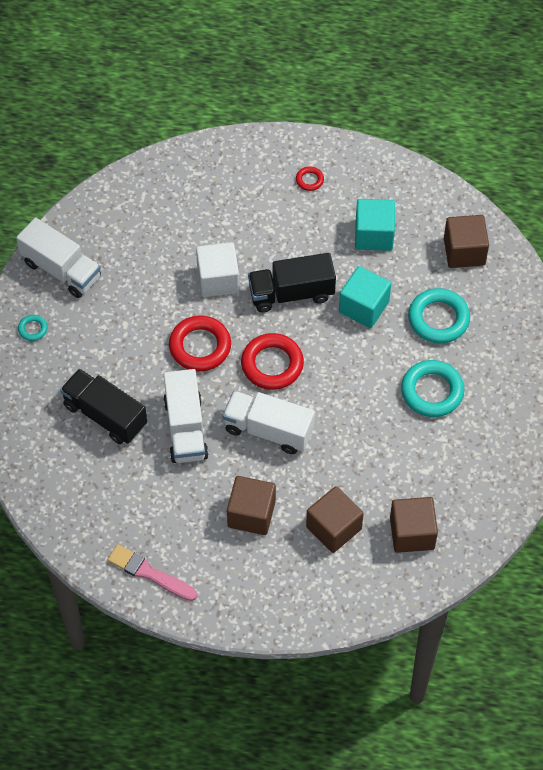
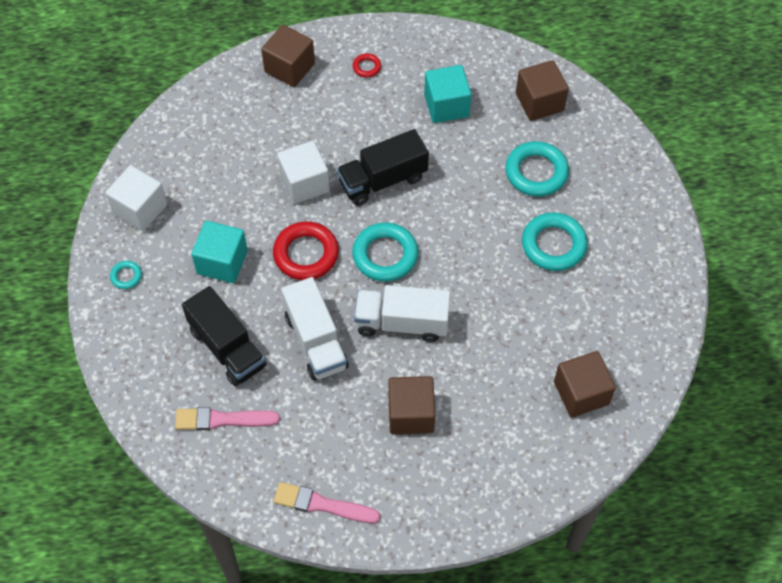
camera: 15 degrees left, 0 degrees up
(61, 270) = (140, 209): white truck -> white cube
(83, 478) = (222, 419): none -> pink brush
(105, 415) = (227, 348): black truck -> black truck turned 150 degrees counterclockwise
(272, 364) = (385, 255): red ring -> turquoise ring
(333, 528) = (500, 407): brown cube -> brown cube (289, 68)
(364, 307) = (459, 177): turquoise cube -> turquoise cube (222, 262)

